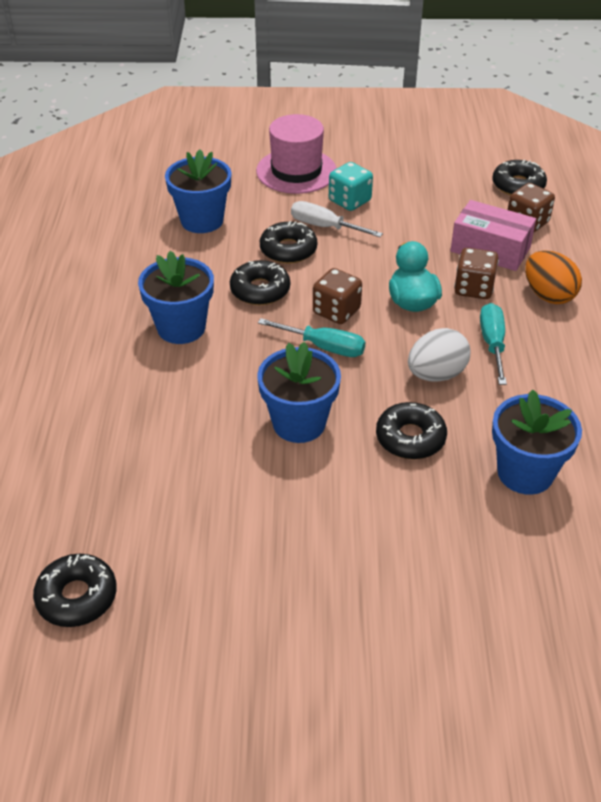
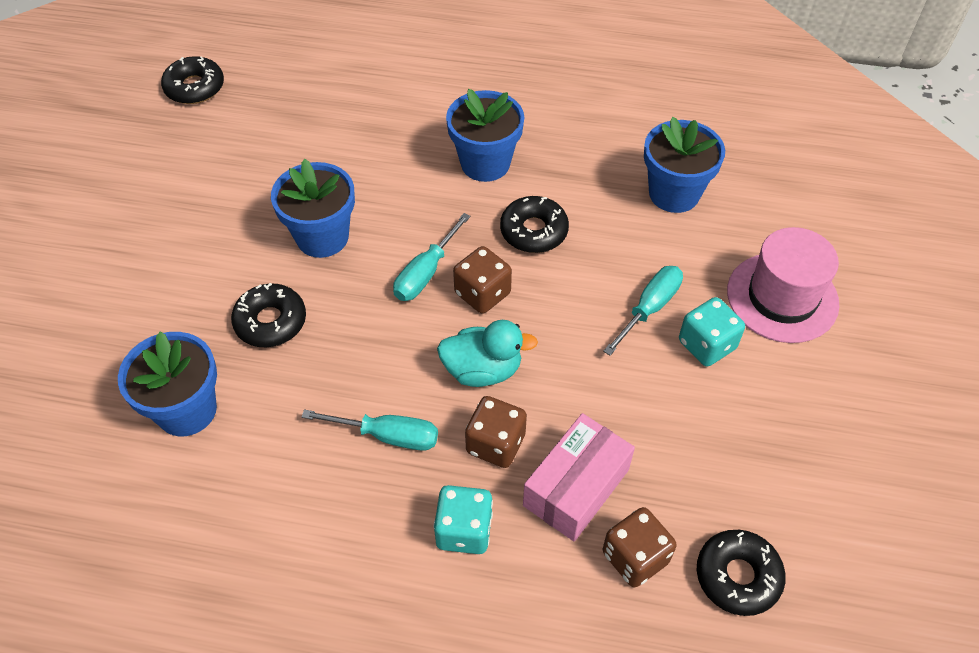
camera: 100 degrees right, 10 degrees up
(288, 250) = (605, 265): black donut -> none
(325, 227) = (649, 309): white screwdriver -> turquoise screwdriver
(436, 374) = (354, 365): white egg -> none
(548, 295) = (464, 530): orange egg -> turquoise dice

